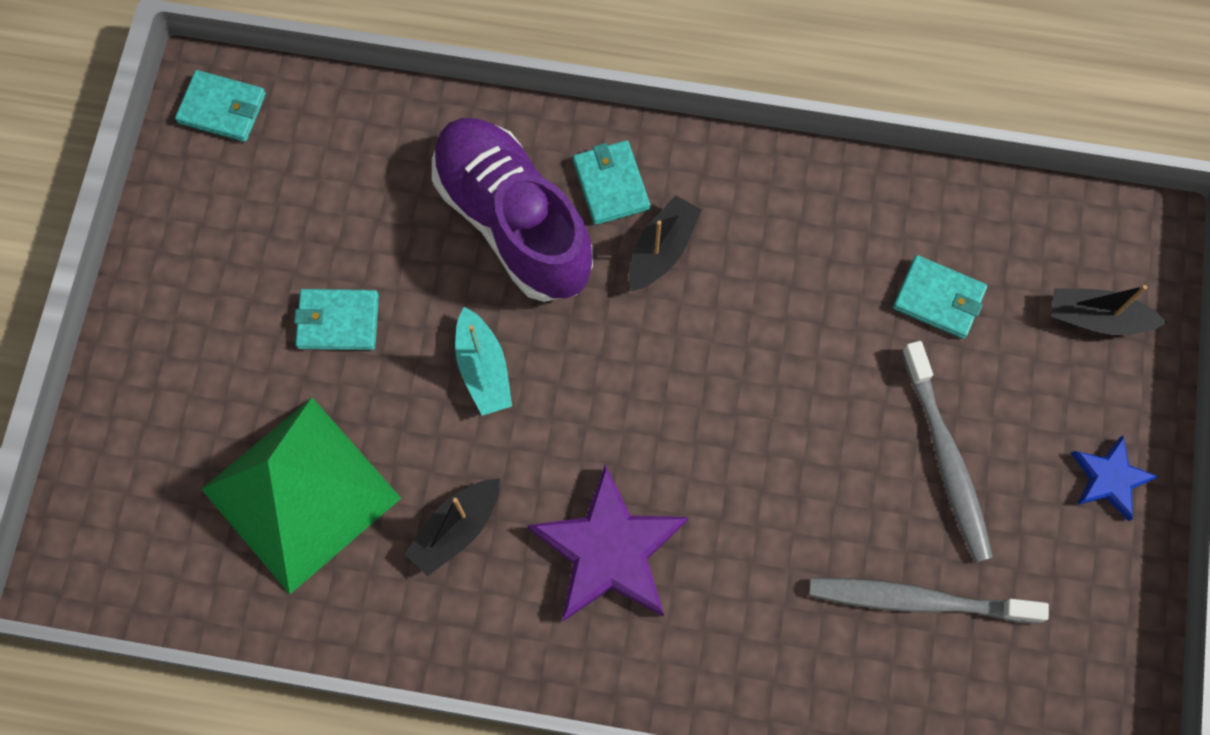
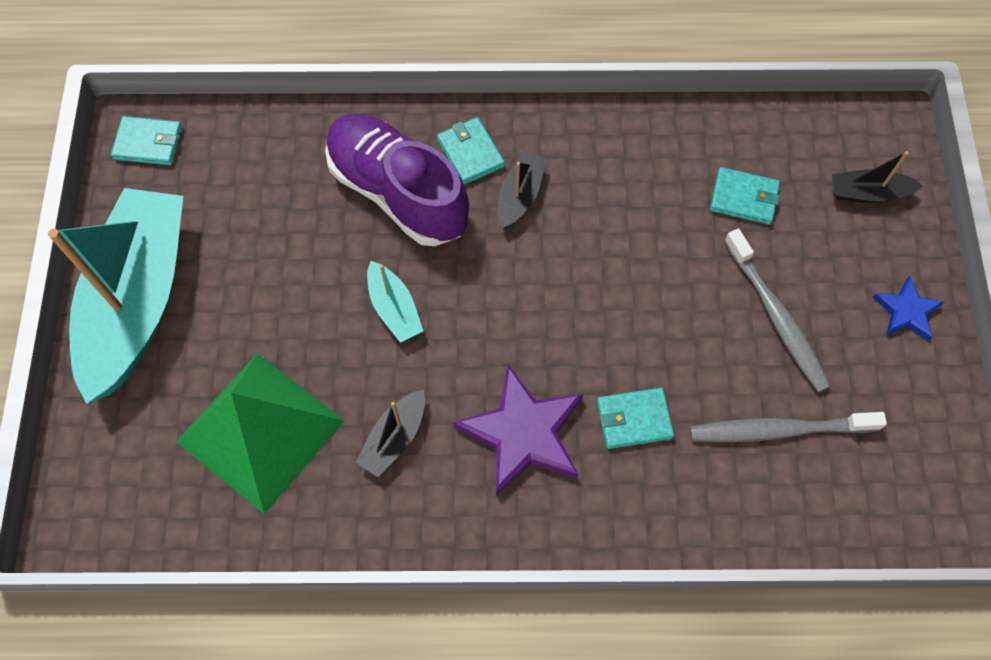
camera: 10 degrees left, 5 degrees down
(182, 308) = (138, 300): none -> turquoise boat
(338, 321) = (269, 290): turquoise wallet -> turquoise wallet (634, 419)

